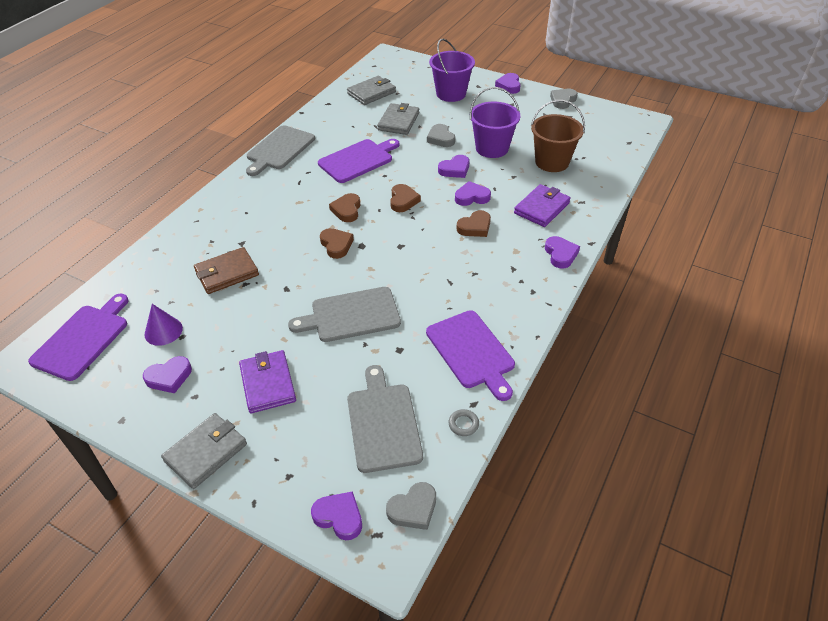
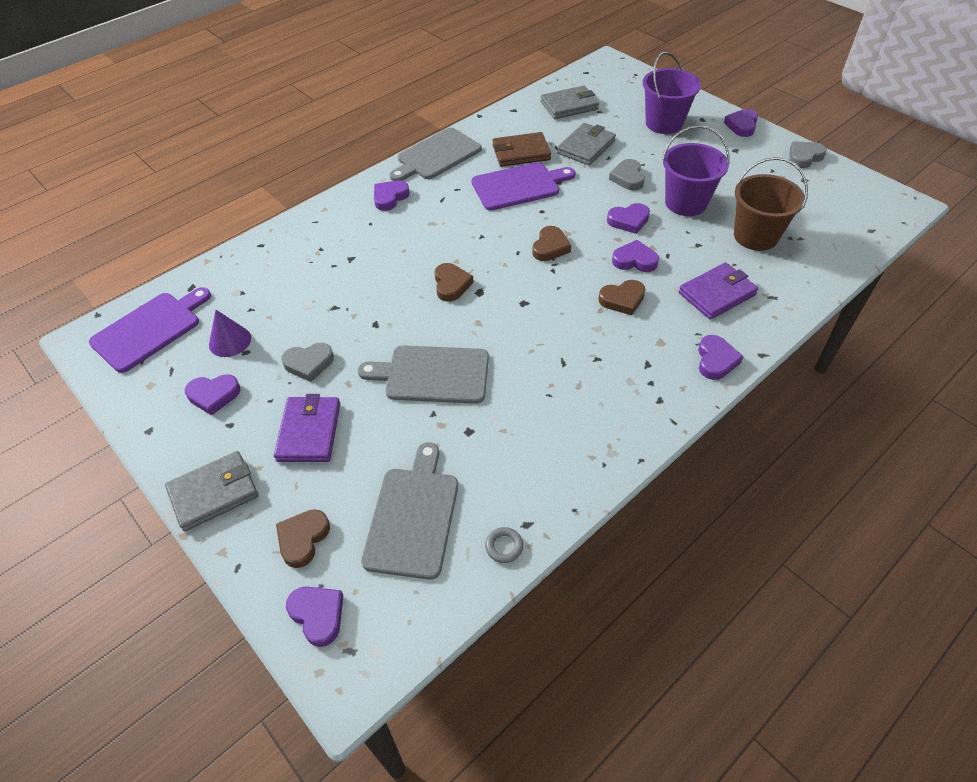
camera: 20 degrees right, 5 degrees up
(227, 273) = (321, 290): brown wallet -> brown wallet (521, 153)
(254, 189) = (390, 197): none -> purple heart
(347, 210) = (481, 245): brown heart -> brown heart (303, 539)
(413, 509) = (402, 633): grey heart -> grey heart (309, 363)
(471, 352) = (552, 458): purple cutting board -> none

